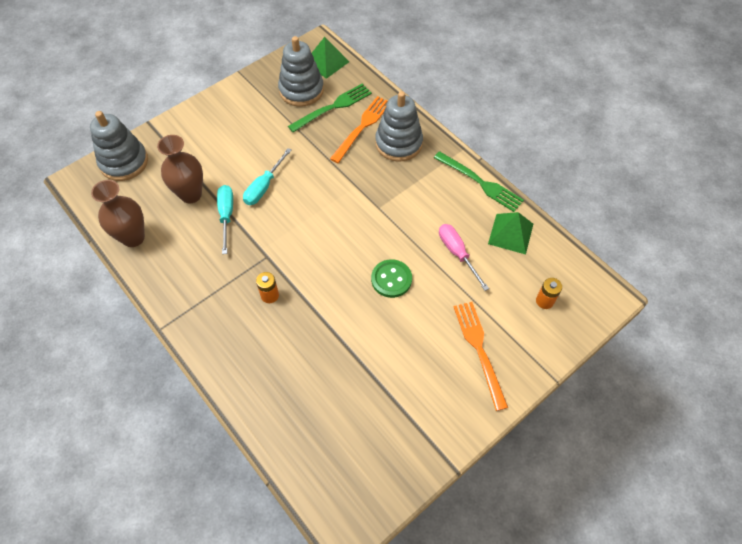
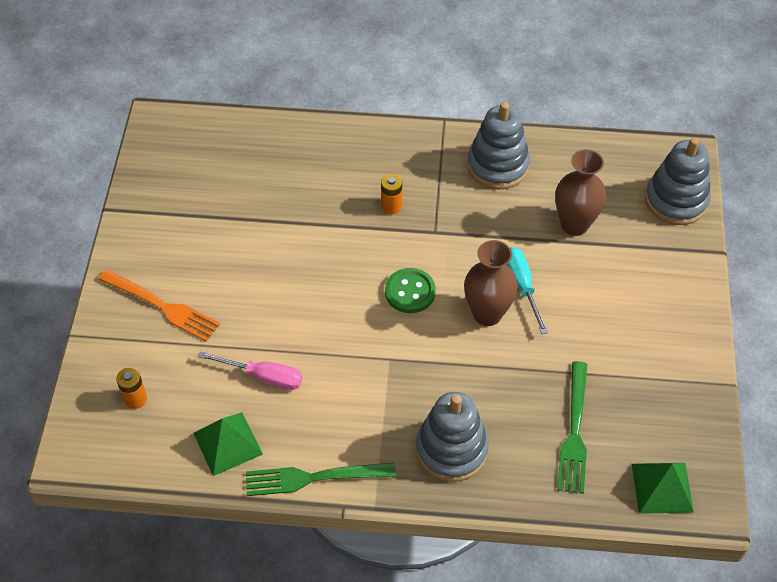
camera: 135 degrees right, 5 degrees down
(133, 237) = (565, 155): brown vase -> brown vase (487, 314)
(226, 216) = (517, 234): turquoise screwdriver -> none
(301, 90) = (635, 422): grey stacking toy -> grey stacking toy (497, 166)
(362, 127) = (513, 435): orange fork -> none
(391, 279) = (301, 302): green button -> green button (410, 292)

